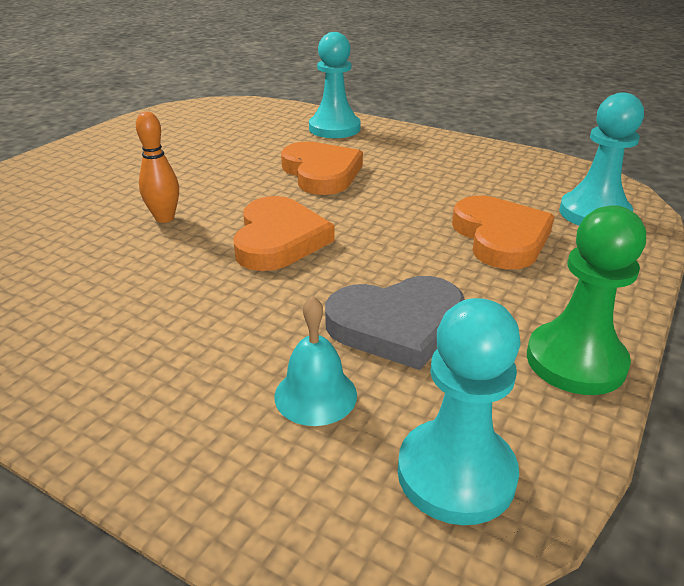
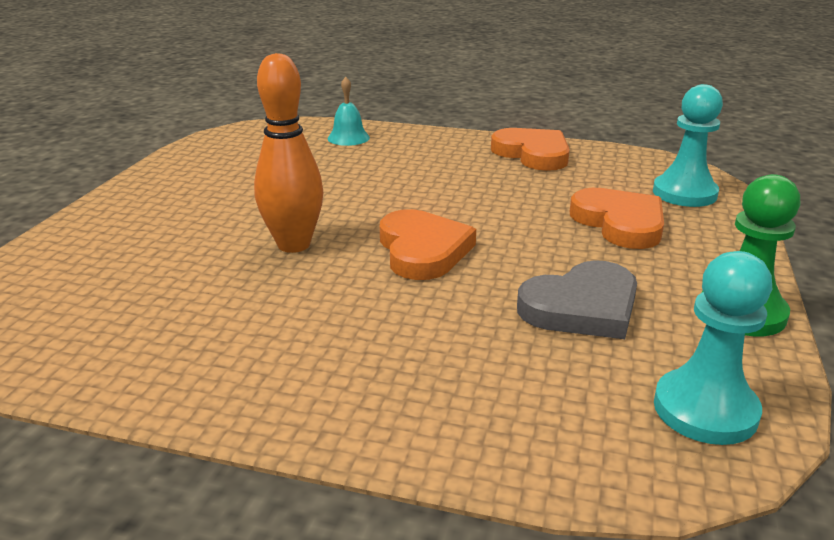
camera: 15 degrees left, 5 degrees down
(164, 218) = (294, 245): orange bowling pin -> orange bowling pin, size x1.70
(315, 395) = (552, 373): turquoise bell -> turquoise bell (348, 138)
(321, 173) = (418, 185): orange heart -> orange heart (533, 154)
(334, 128) = (399, 141): turquoise pawn -> none

